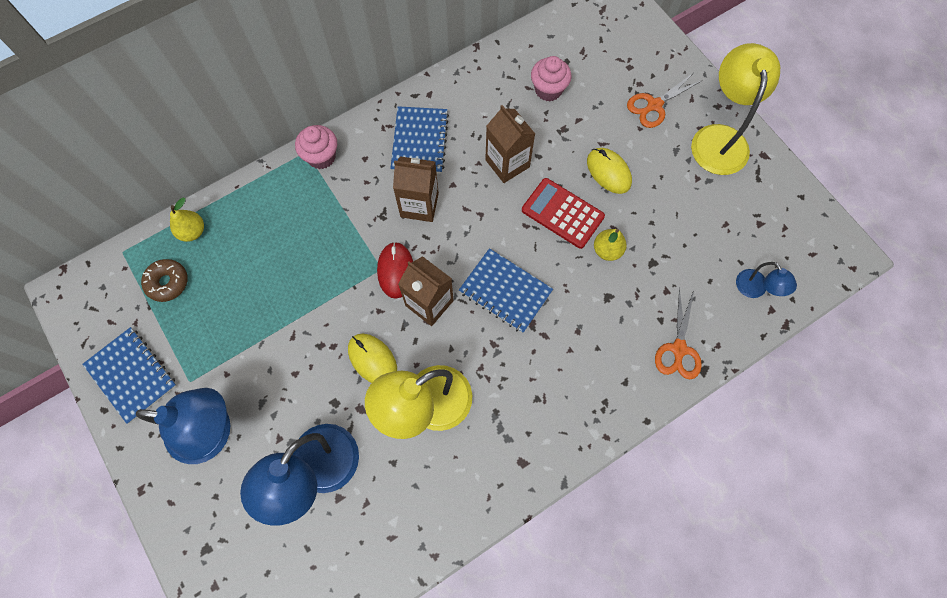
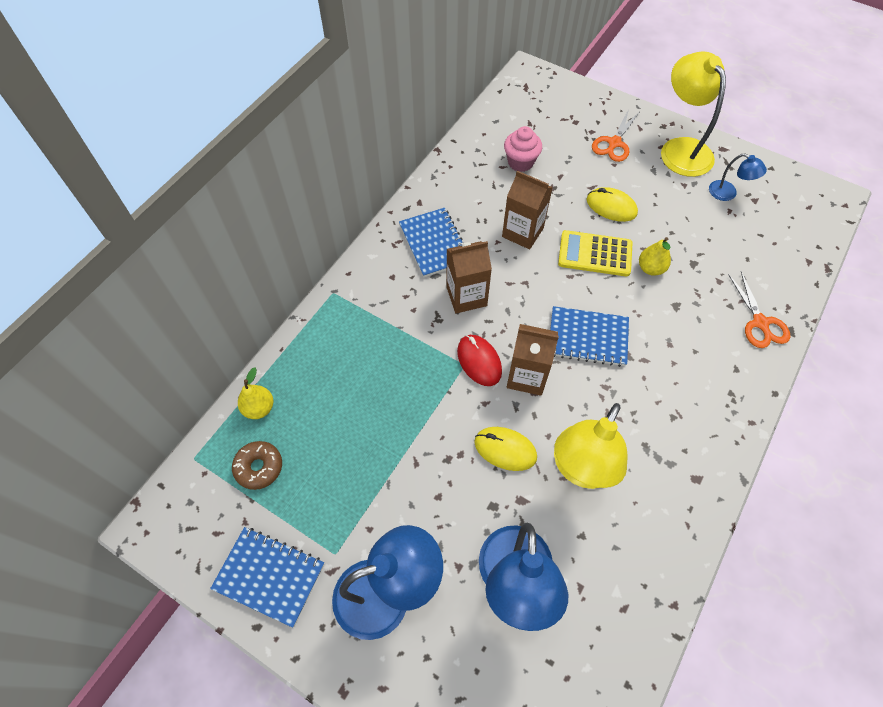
camera: 25 degrees left, 10 degrees down
(321, 157) = (350, 291): pink cupcake -> none
(562, 213) = (595, 254): red calculator -> yellow calculator
(755, 289) = (786, 251): blue lamp -> blue lamp (728, 193)

